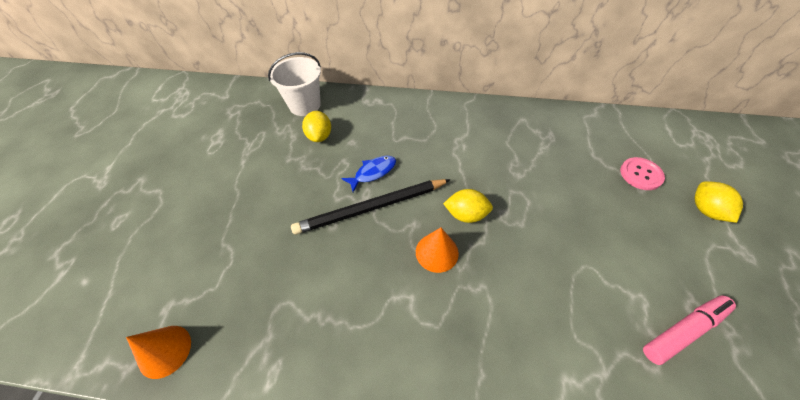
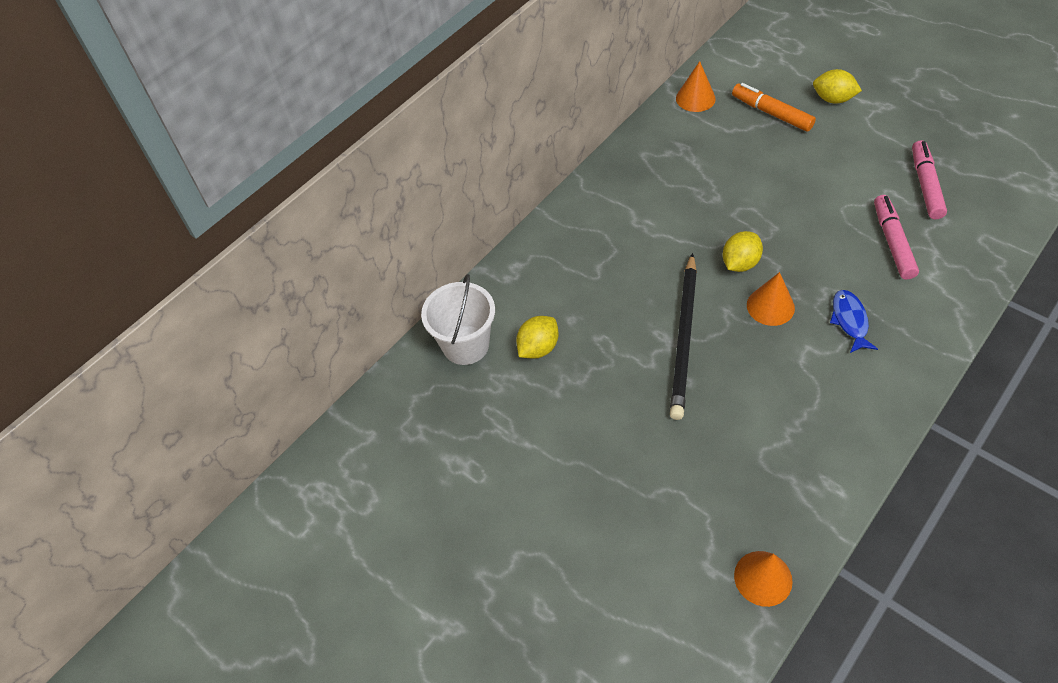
camera: 55 degrees left, 0 degrees up
(319, 136) = (538, 348): yellow lemon -> yellow lemon turned 75 degrees counterclockwise
(373, 172) = (634, 317): blue fish -> blue fish (849, 321)
(582, 325) = (892, 242): none -> pink marker
(604, 124) = (695, 98): none -> orange cone
(641, 174) = (771, 113): pink button -> orange marker

